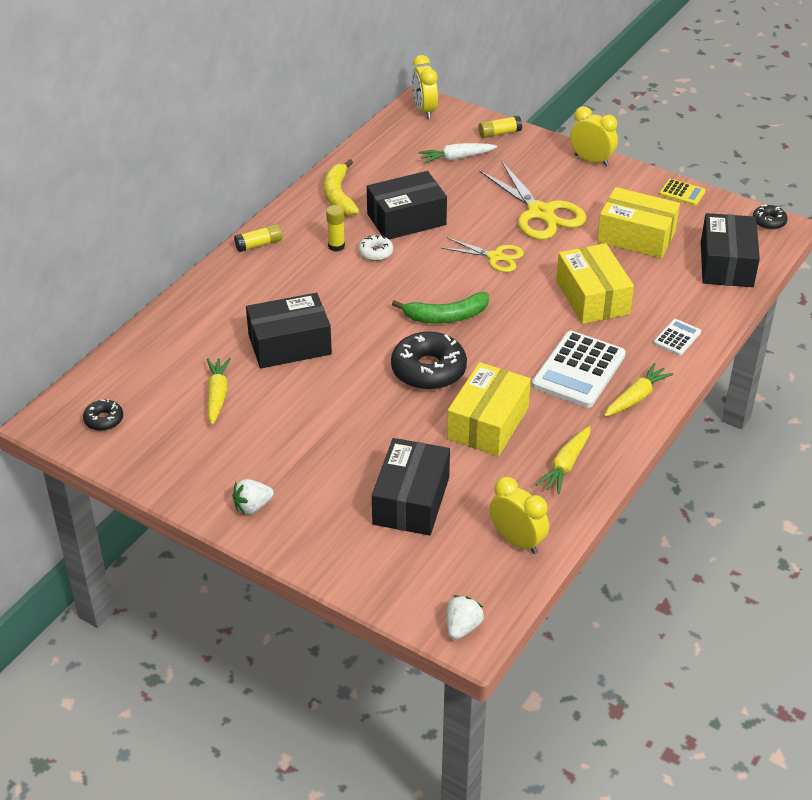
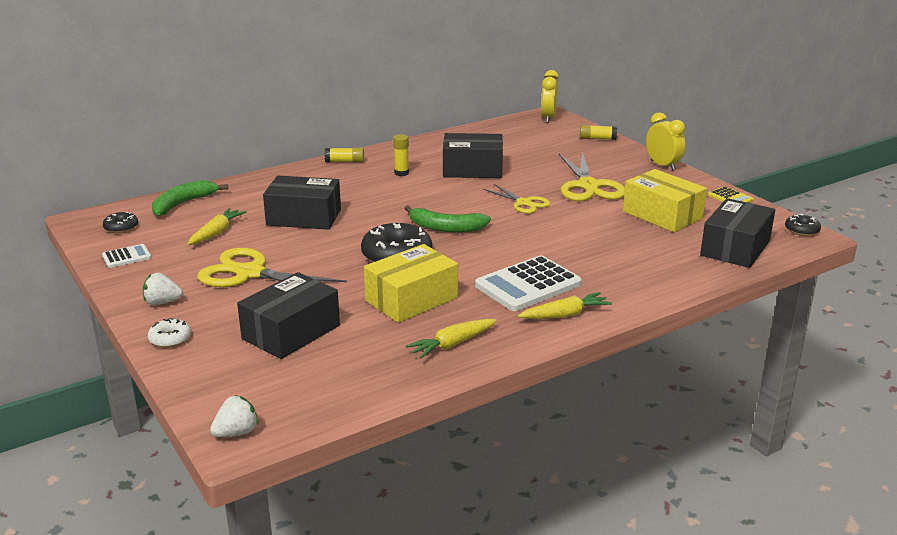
camera: 25 degrees right, 15 degrees down
(138, 363) = (183, 204): none -> green banana
(305, 440) = (250, 273): none -> yellow scissors
(338, 196) = (433, 148): yellow banana -> none
(375, 252) = (428, 182): white donut -> white donut (170, 339)
(456, 158) = (547, 145): white carrot -> none
(517, 541) = (353, 385): yellow clock -> none
(592, 297) = (586, 243): yellow box -> none
(677, 338) = (643, 285): white calculator -> white calculator (126, 257)

